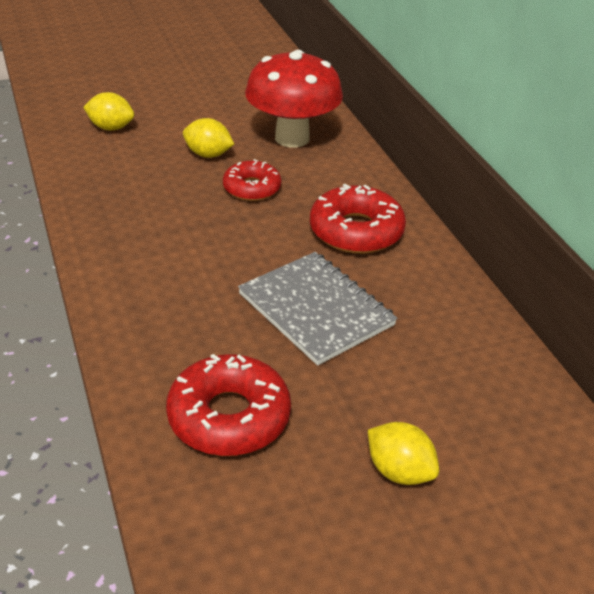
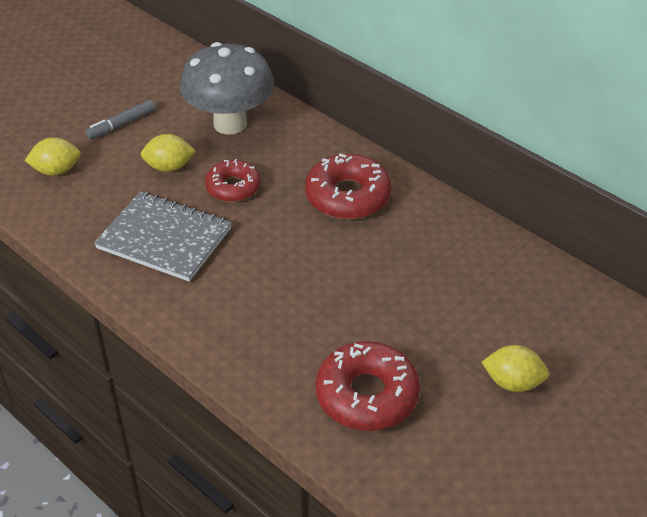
camera: 25 degrees left, 5 degrees up
(195, 111) = (121, 125): none -> grey marker
(292, 138) = (230, 124): red mushroom -> grey mushroom
(316, 309) = (366, 279): grey notebook -> grey notebook (164, 238)

